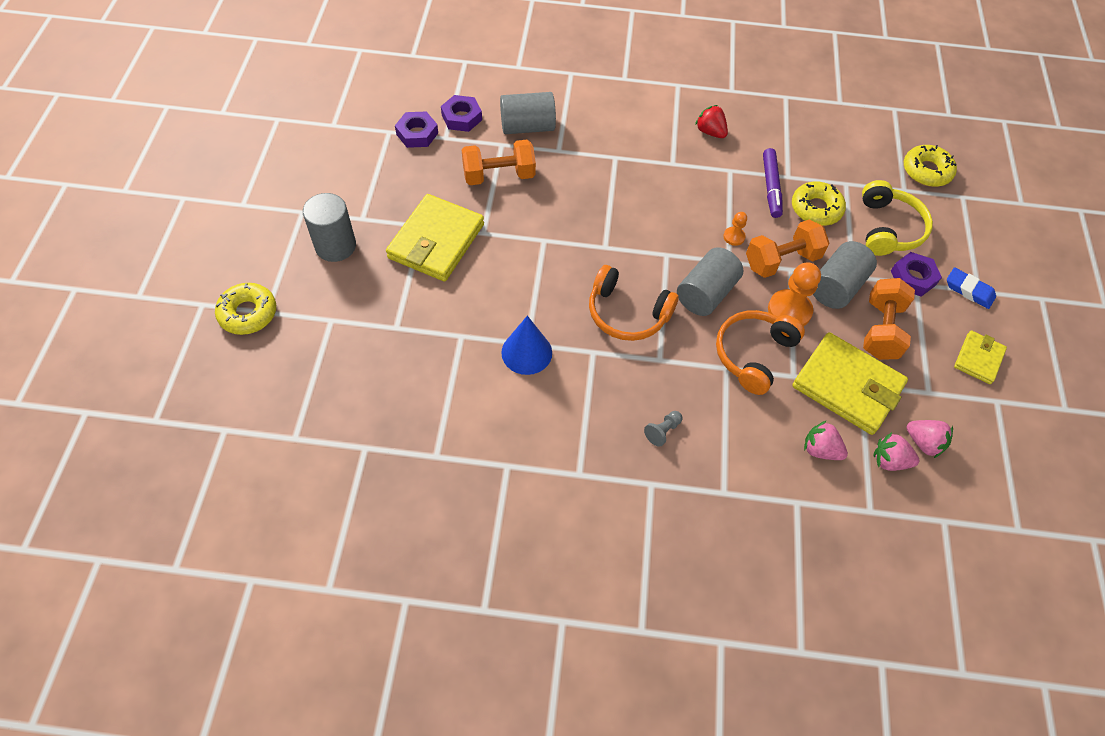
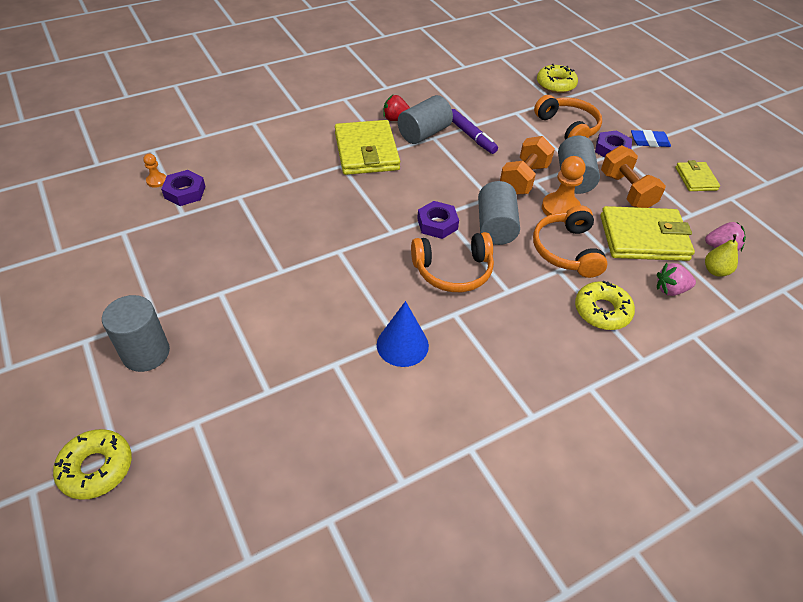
camera: 35 degrees left, 10 degrees down
(417, 134) = (152, 222): purple nut -> purple nut (437, 224)
(436, 241) = (244, 299): yellow wallet -> yellow wallet (366, 151)
(499, 176) = (257, 221): orange dumbbell -> none
(527, 127) = (250, 175): grey cylinder -> grey cylinder (424, 133)
(662, 431) = (560, 342): grey pawn -> none
(734, 237) = (478, 179): orange pawn -> orange pawn (156, 181)
(816, 209) = (513, 136): yellow donut -> yellow donut (602, 311)
(888, 228) = (568, 127): yellow headphones -> orange headphones
(889, 460) = (715, 271): pink strawberry -> yellow pear

